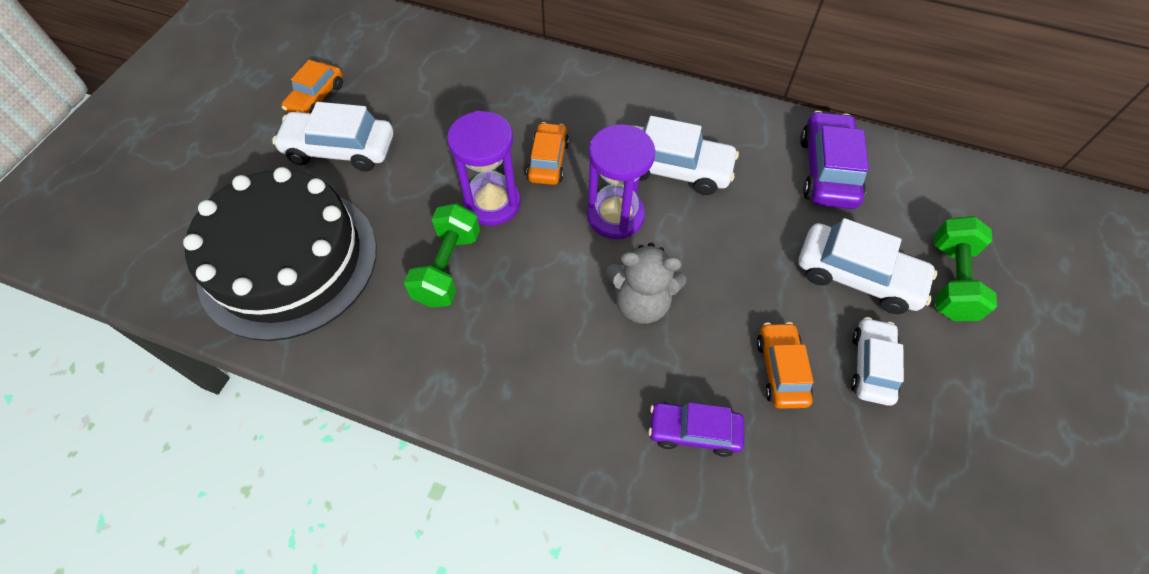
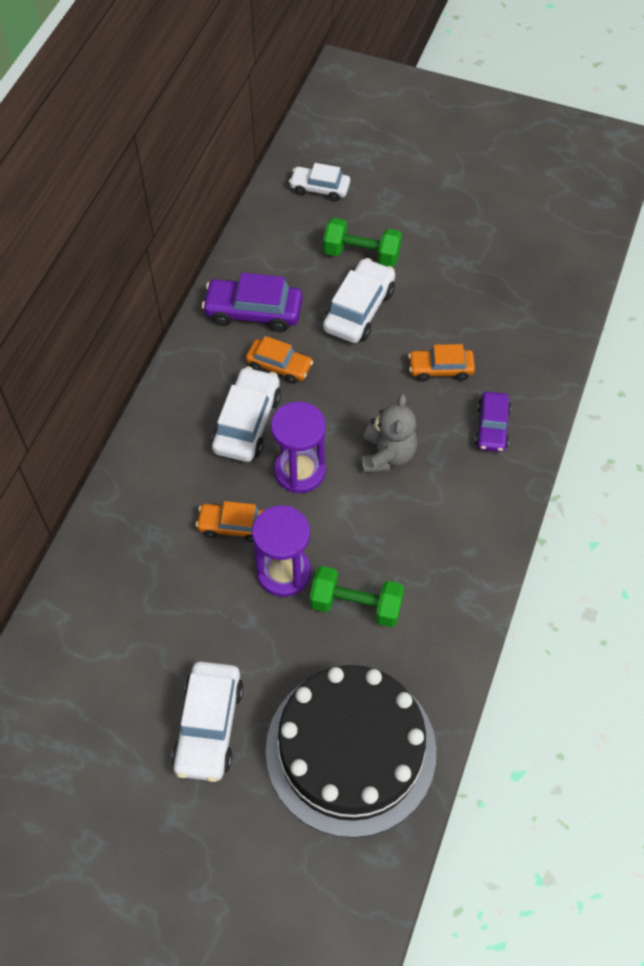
camera: 90 degrees left, 0 degrees up
(316, 98) = (128, 767): orange car -> orange car (279, 366)
(871, 366) = (434, 315): white car -> white car (319, 188)

